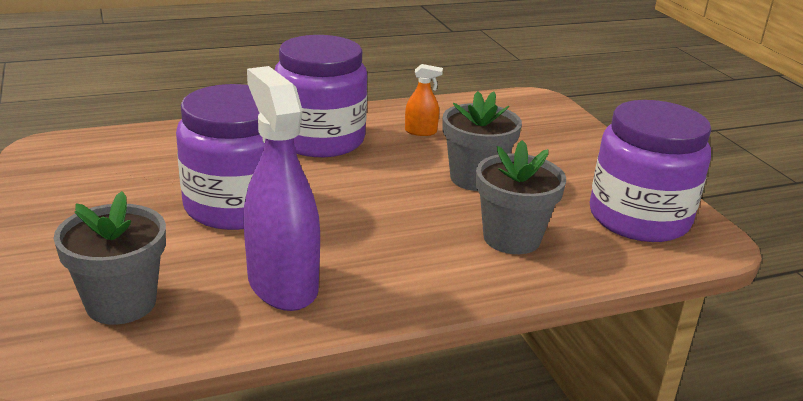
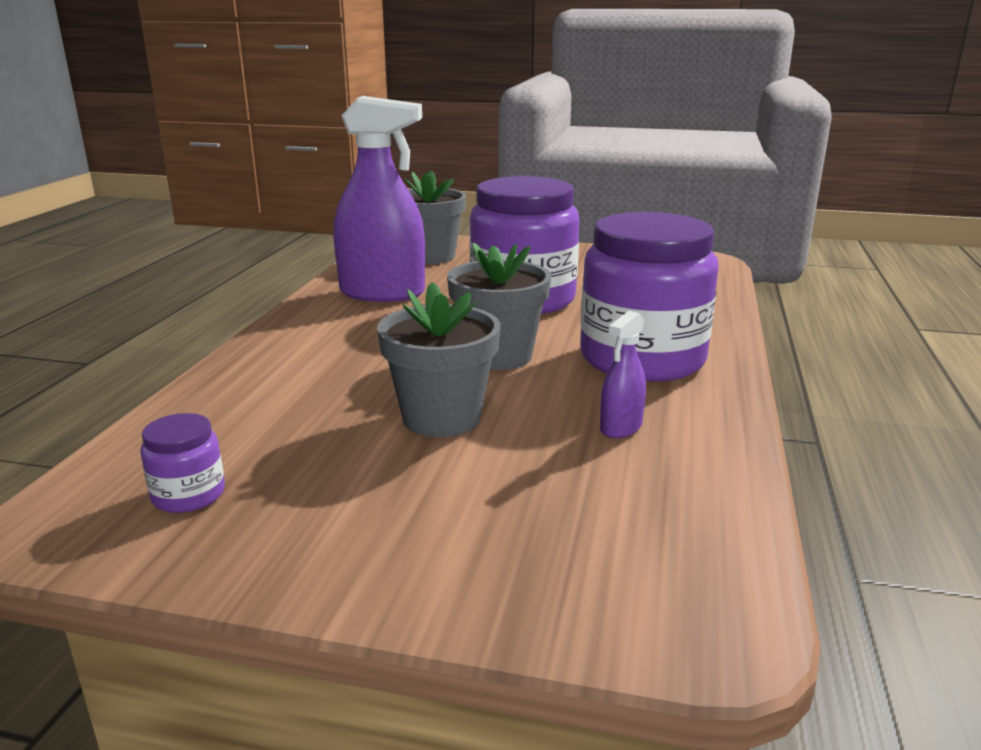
camera: 125 degrees right, 5 degrees down
(420, 131) = (621, 427): orange spray bottle -> purple spray bottle
(511, 238) = (295, 391): grey flower pot -> grey flower pot (498, 356)
(639, 218) = (188, 495): purple jar -> purple jar, size x0.41

